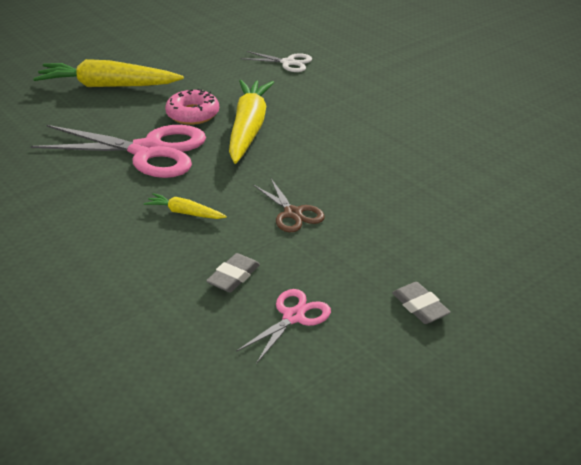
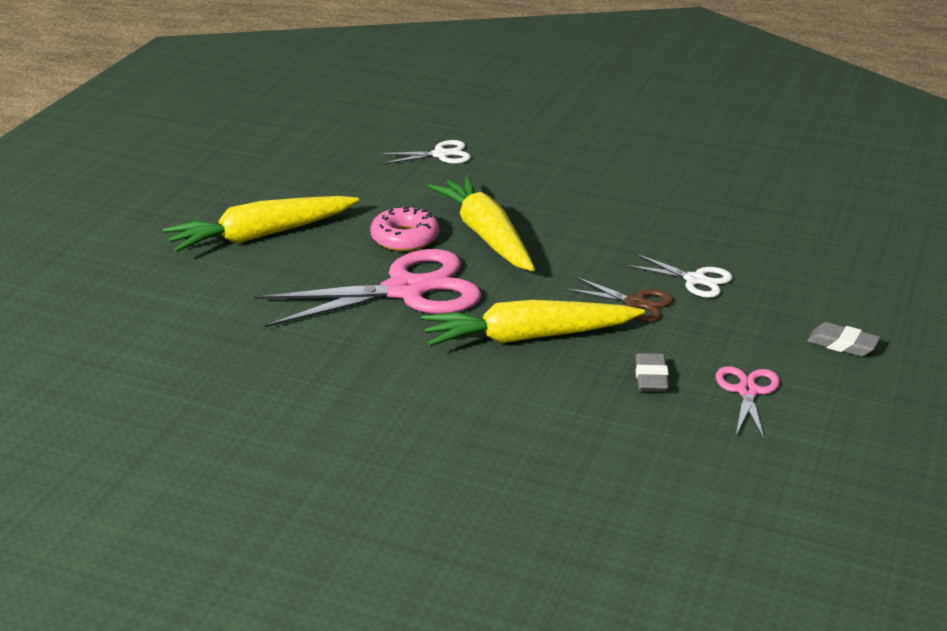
camera: 30 degrees left, 5 degrees down
(185, 213) = (528, 337): yellow carrot -> yellow carrot, size x2.13
(361, 210) = (695, 280): none -> white scissors

